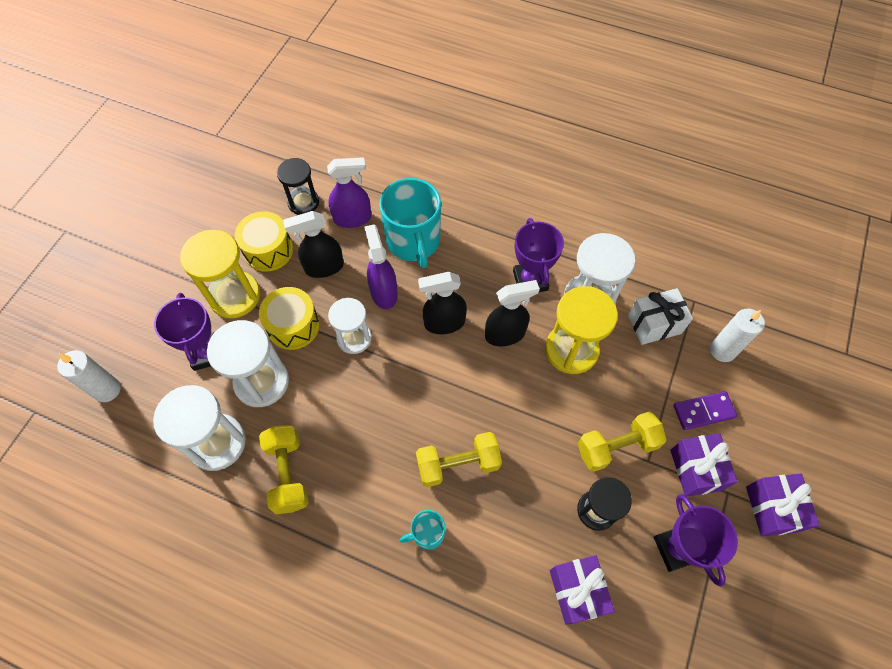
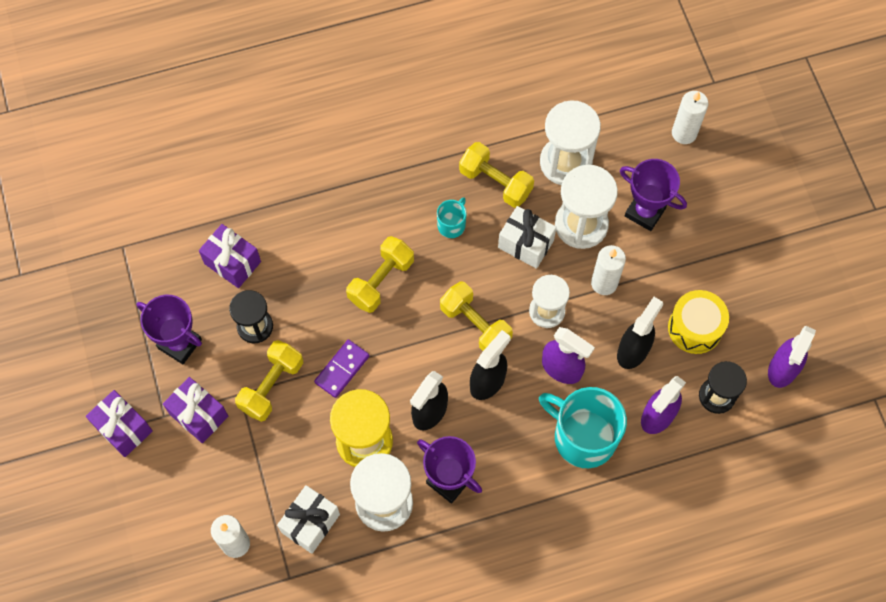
camera: 140 degrees right, 5 degrees up
(234, 296) = (676, 269): yellow hourglass -> none
(246, 187) = (782, 369): none -> purple spray bottle
(293, 326) = (604, 283): yellow drum -> white candle
(317, 401) = (525, 244): none -> white gift
(415, 370) = (475, 325): none -> yellow dumbbell
(427, 533) = (363, 220): turquoise mug -> turquoise mug (452, 225)
(703, 411) = (220, 471): purple domino -> purple domino (342, 369)

